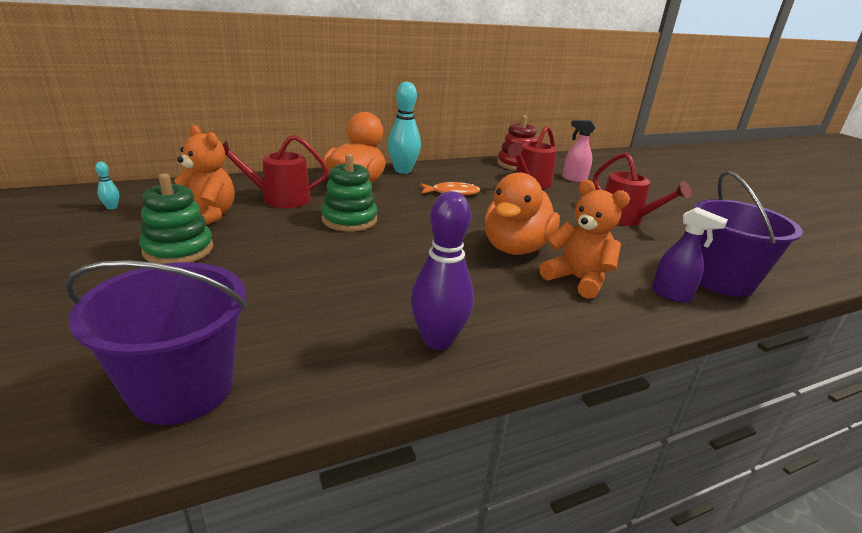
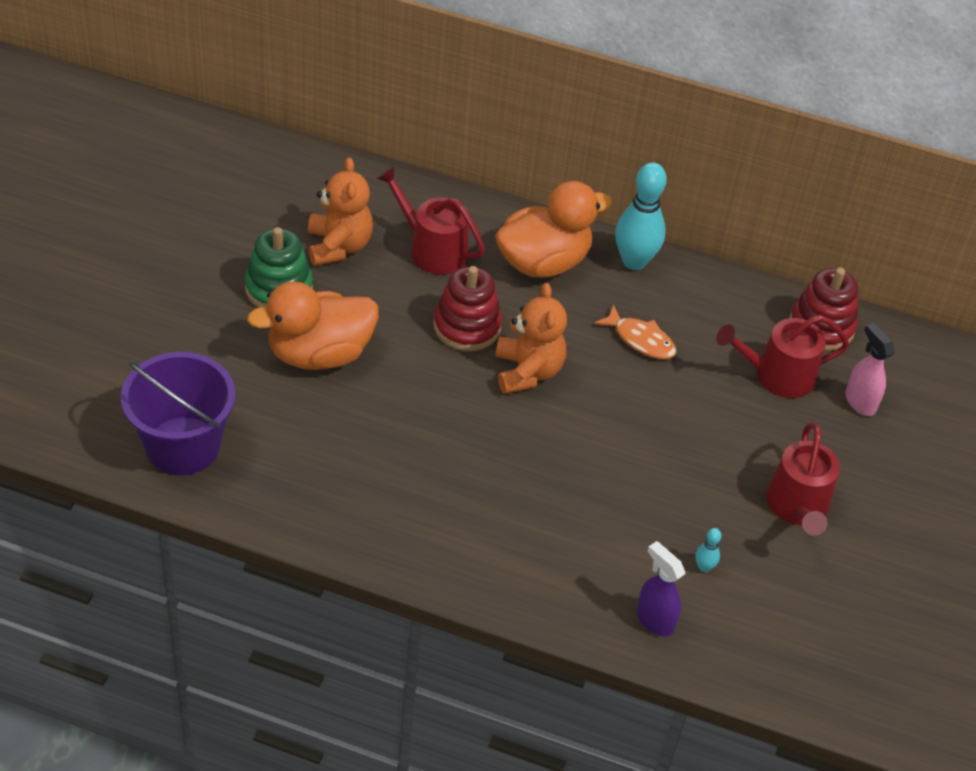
camera: 40 degrees right, 20 degrees up
(112, 207) = (268, 185): turquoise bowling pin -> turquoise bowling pin (704, 567)
(349, 220) = (467, 326): green stacking toy -> red stacking toy
(438, 340) = (378, 519): purple bowling pin -> none
(515, 248) = (587, 468): orange duck -> orange duck (319, 354)
(577, 279) = (588, 543): orange teddy bear -> orange teddy bear (527, 371)
(671, 295) = (654, 620): purple spray bottle -> purple spray bottle turned 150 degrees clockwise
(720, 280) = (745, 644): purple bucket -> none

